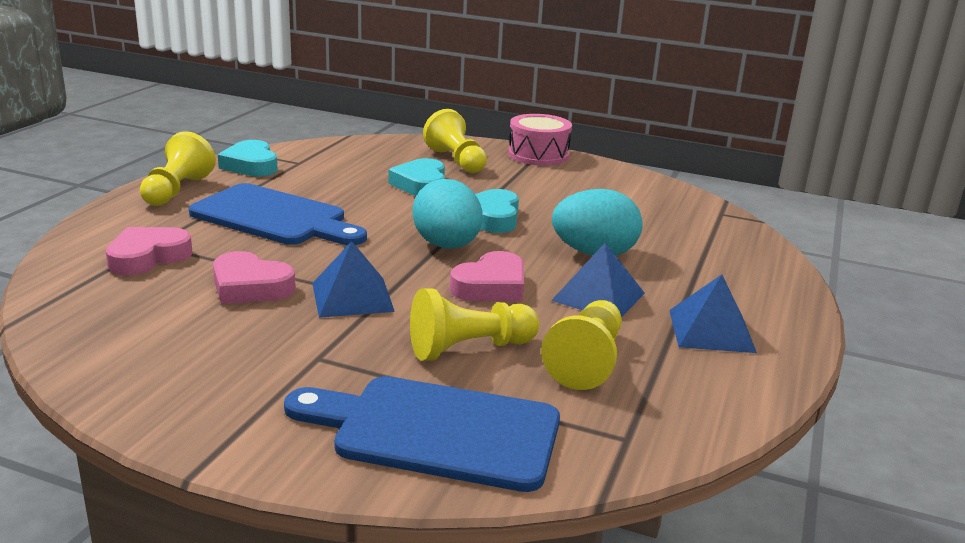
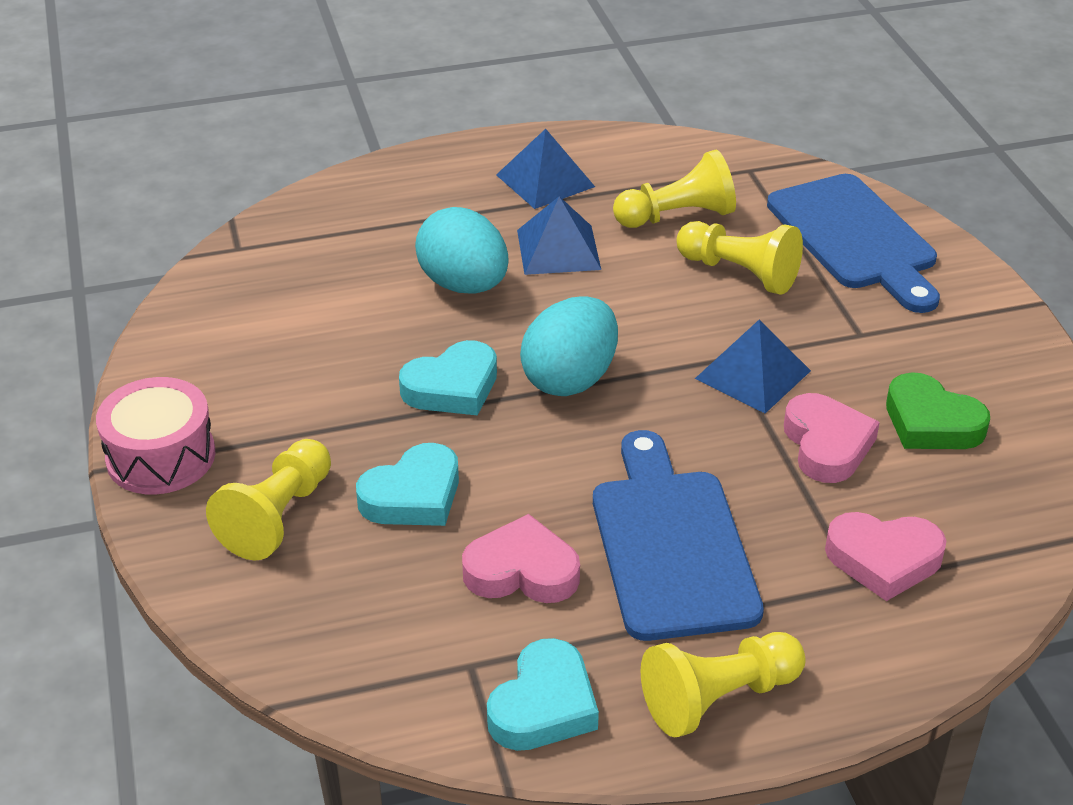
camera: 125 degrees left, 15 degrees up
(192, 330) = (931, 422): none -> green heart
(491, 286) = (620, 311): pink heart -> pink heart (522, 571)

